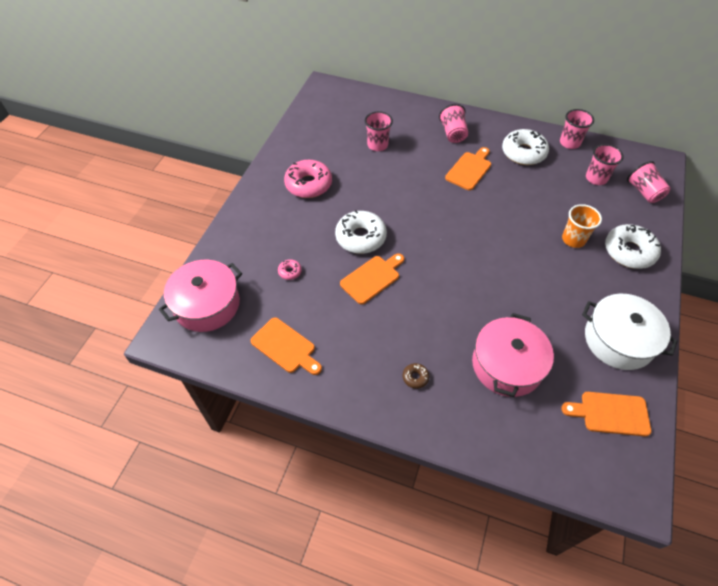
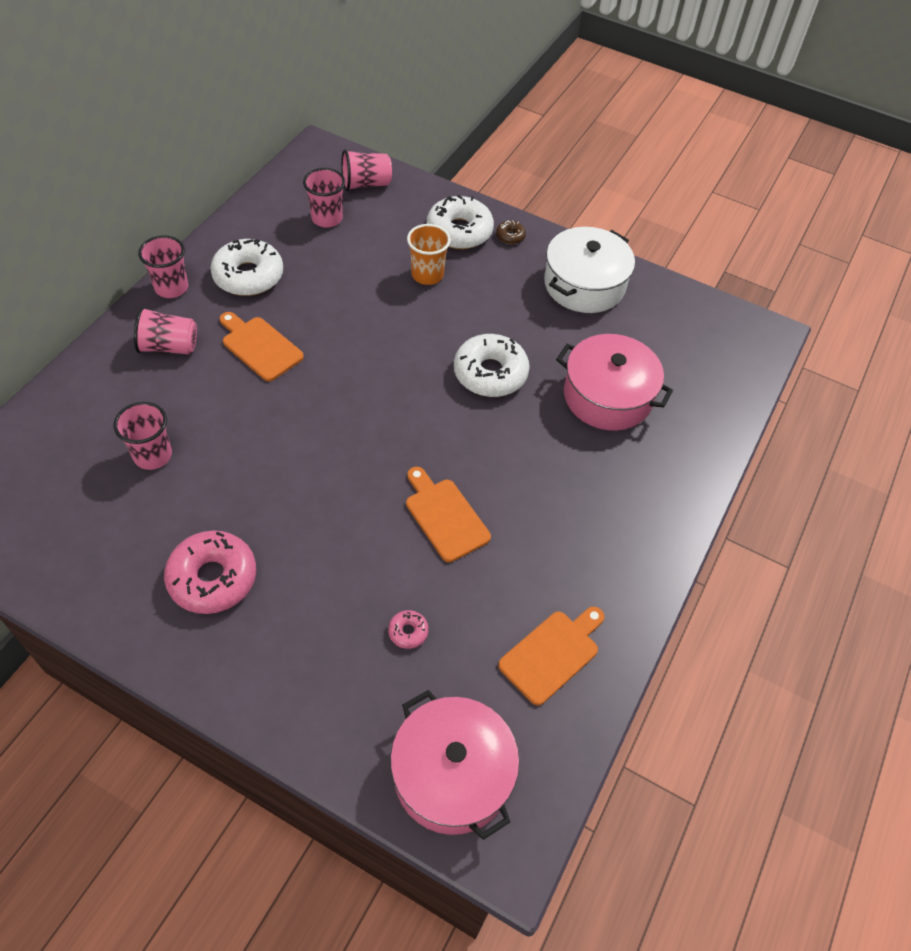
camera: 85 degrees left, 0 degrees up
(360, 237) = (360, 517): white donut -> white donut (490, 373)
(415, 377) = (617, 496): brown donut -> brown donut (510, 236)
(569, 143) = (248, 221): pink cup -> pink cup (171, 288)
(610, 413) = (675, 322): orange cutting board -> none

